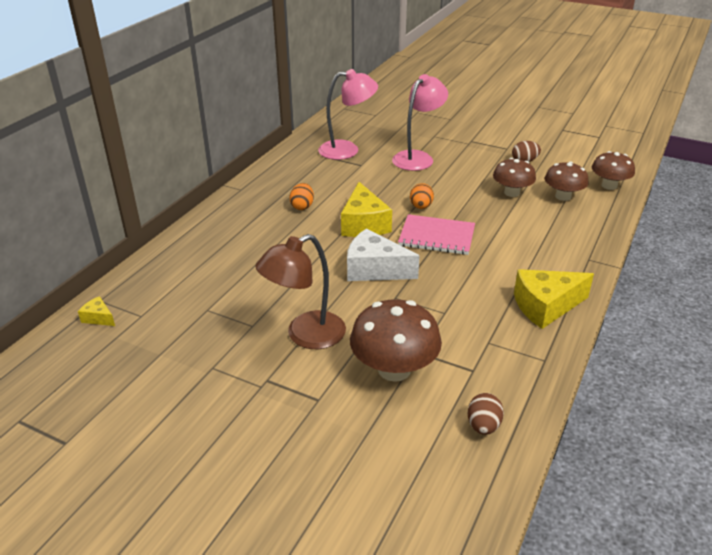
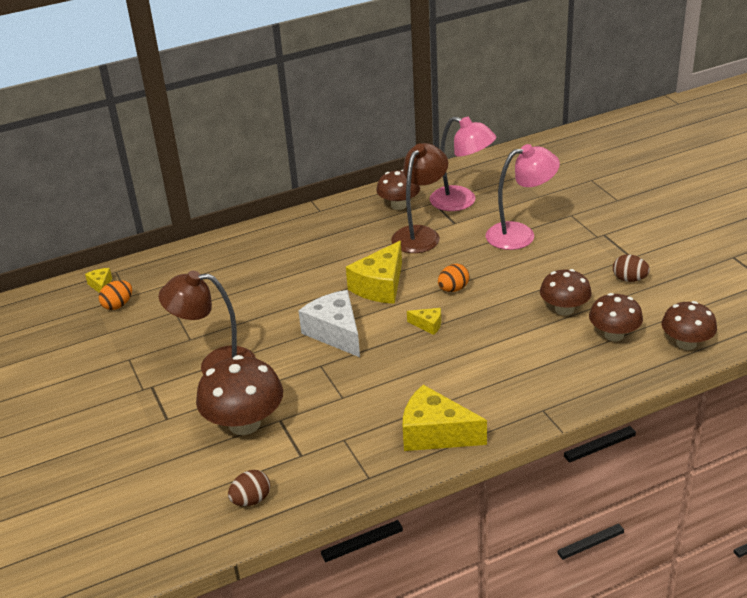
camera: 40 degrees right, 0 degrees up
(302, 166) = (399, 205): none -> brown mushroom
(302, 206) = (349, 247): orange egg -> orange egg (118, 305)
(346, 180) = (420, 234): none -> brown lamp
(437, 236) = (428, 325): pink notebook -> yellow cheese

